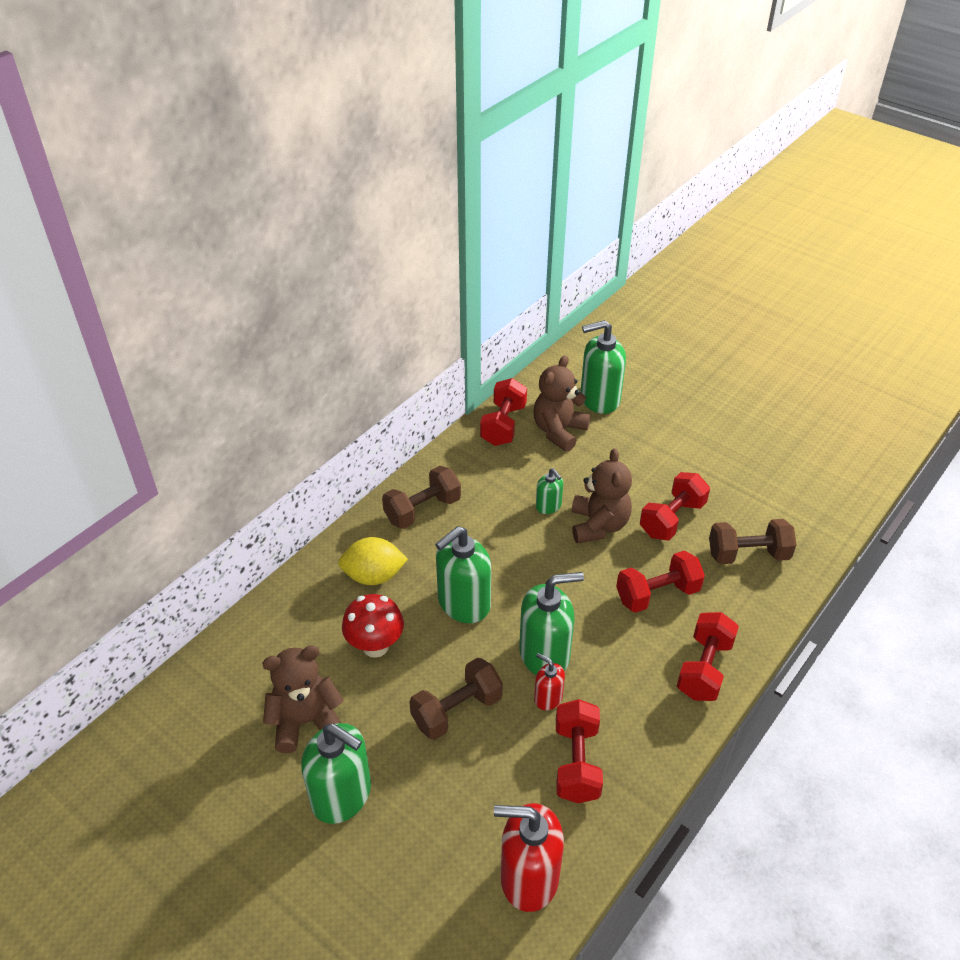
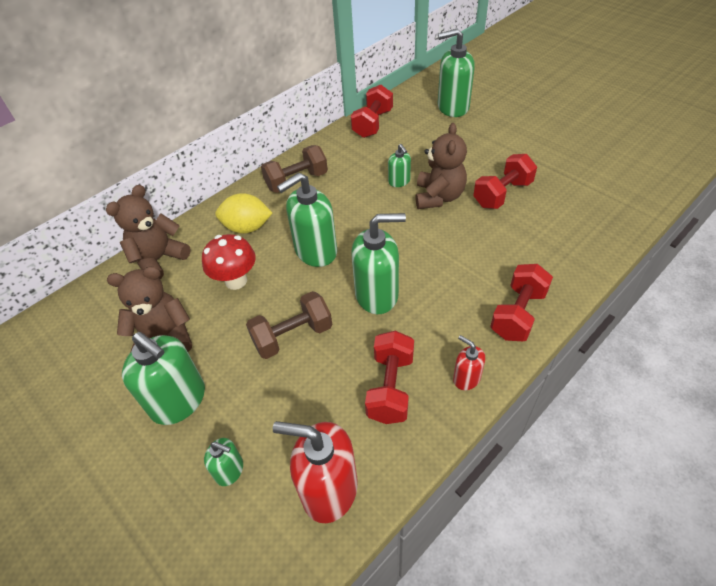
camera: 10 degrees right, 5 degrees up
(417, 867) = (229, 470): none -> green soap dispenser
(548, 698) = (373, 330): red soap dispenser -> red soap dispenser (466, 378)
(559, 431) = (416, 129): brown teddy bear -> brown teddy bear (159, 259)
(657, 594) = (482, 251): red dumbbell -> none
(748, 554) = (566, 223): brown dumbbell -> none

